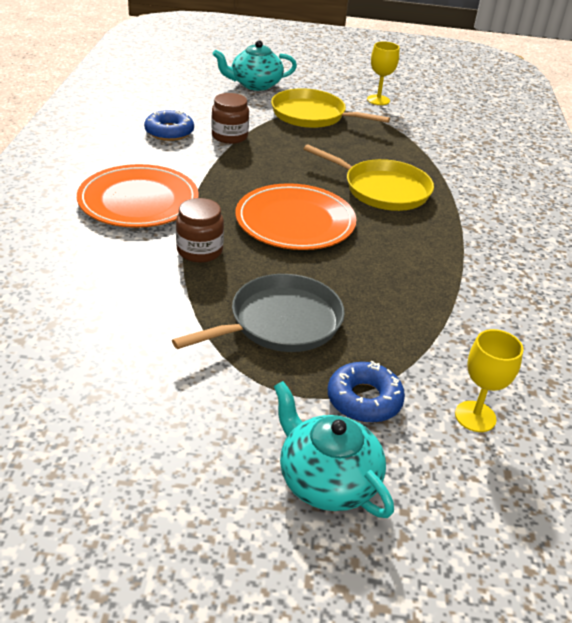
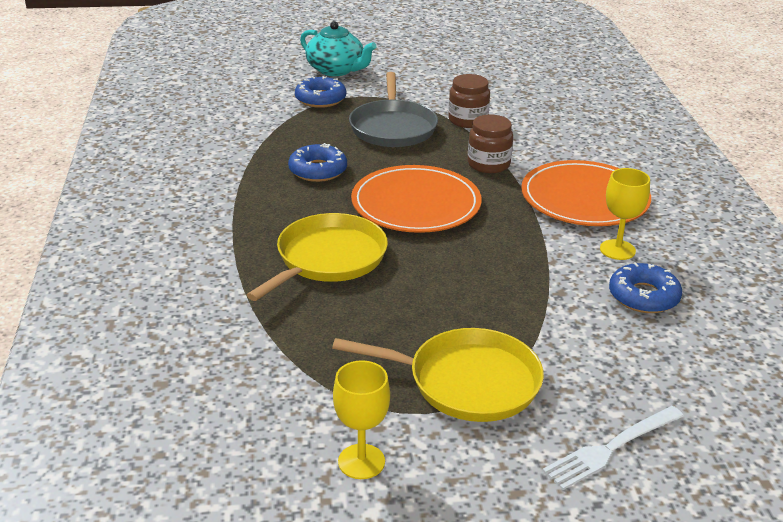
camera: 170 degrees right, 5 degrees down
(229, 136) = (561, 306): brown jar -> brown jar (468, 120)
(255, 84) = (610, 449): turquoise teapot -> white fork
(280, 322) = (393, 127): grey pan -> grey pan turned 45 degrees counterclockwise
(381, 274) = (318, 170): none -> blue donut
(382, 190) = (328, 259): yellow pan -> yellow pan turned 105 degrees clockwise
(475, 416) = (245, 100): yellow goblet -> yellow goblet (617, 250)

